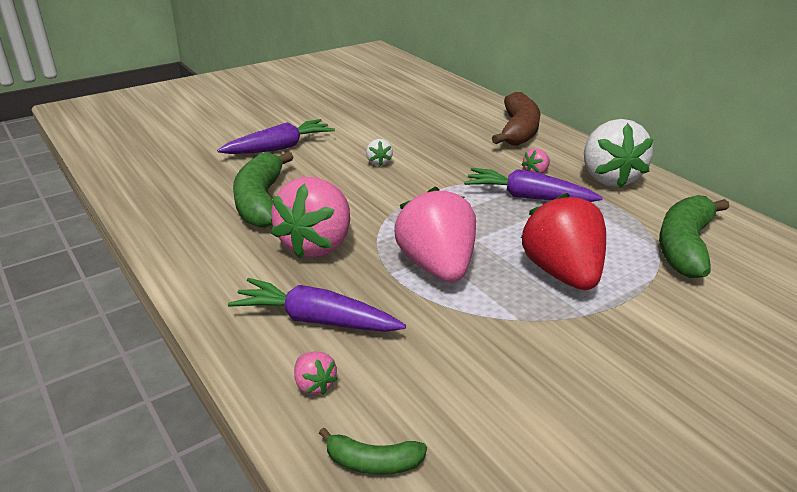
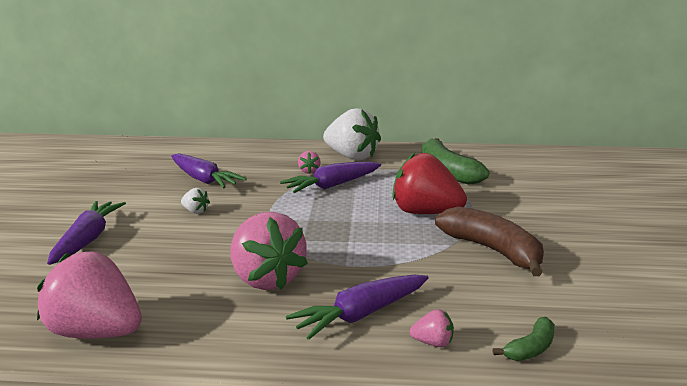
camera: 50 degrees left, 10 degrees down
(260, 201) = (159, 279): green banana -> none
(435, 138) = (203, 179): none -> purple carrot
(436, 266) = (362, 246): pink strawberry -> pink strawberry (96, 332)
(518, 131) = (249, 153): brown banana -> brown banana (492, 250)

